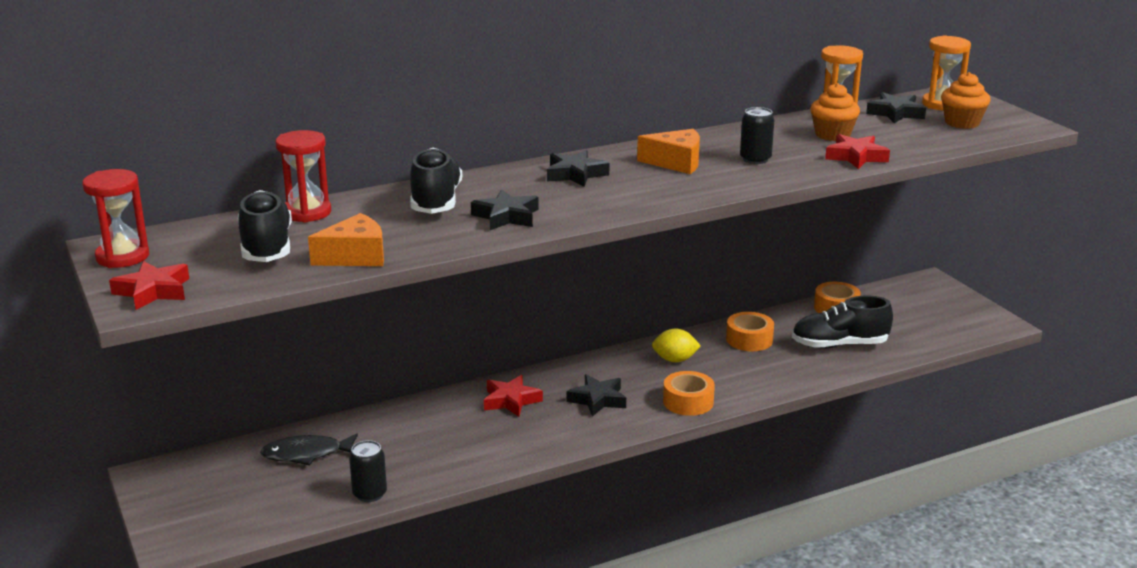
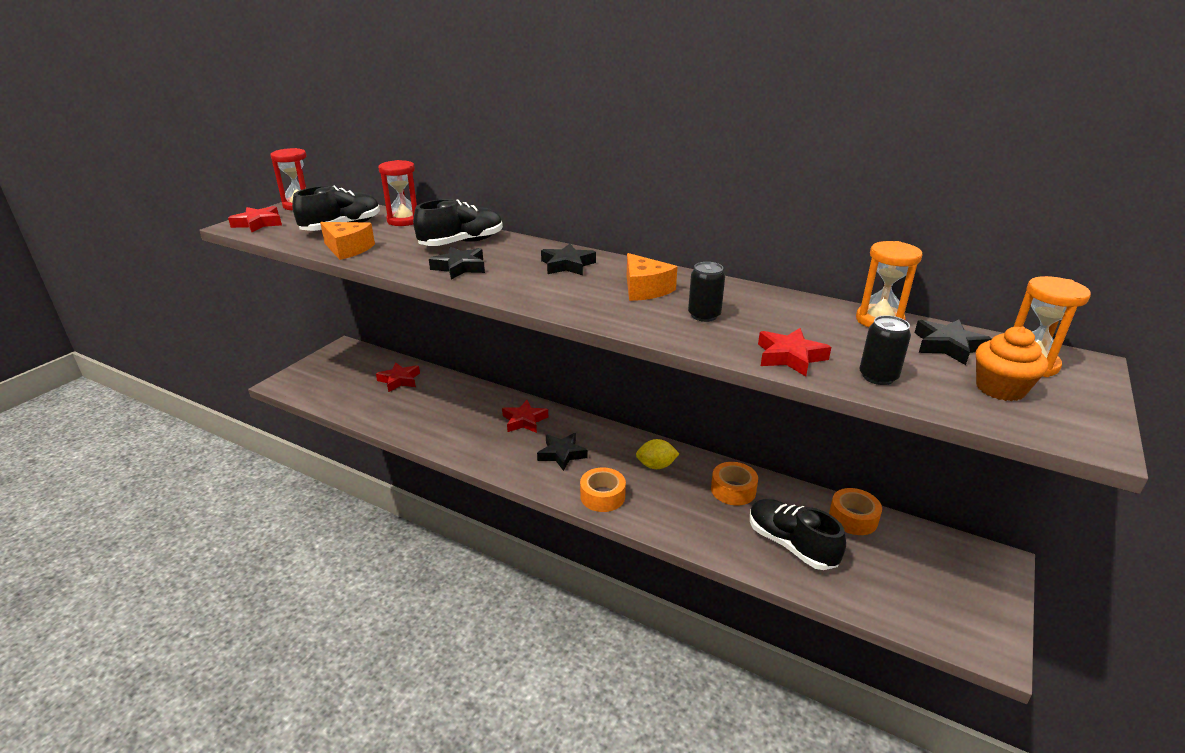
camera: 55 degrees right, 5 degrees up
(307, 454) = (399, 380): black fish -> red star
(369, 494) = (373, 417): black can -> black can (878, 377)
(675, 360) = (656, 466): yellow lemon -> yellow lemon turned 60 degrees counterclockwise
(832, 135) = (826, 332): orange cupcake -> none

